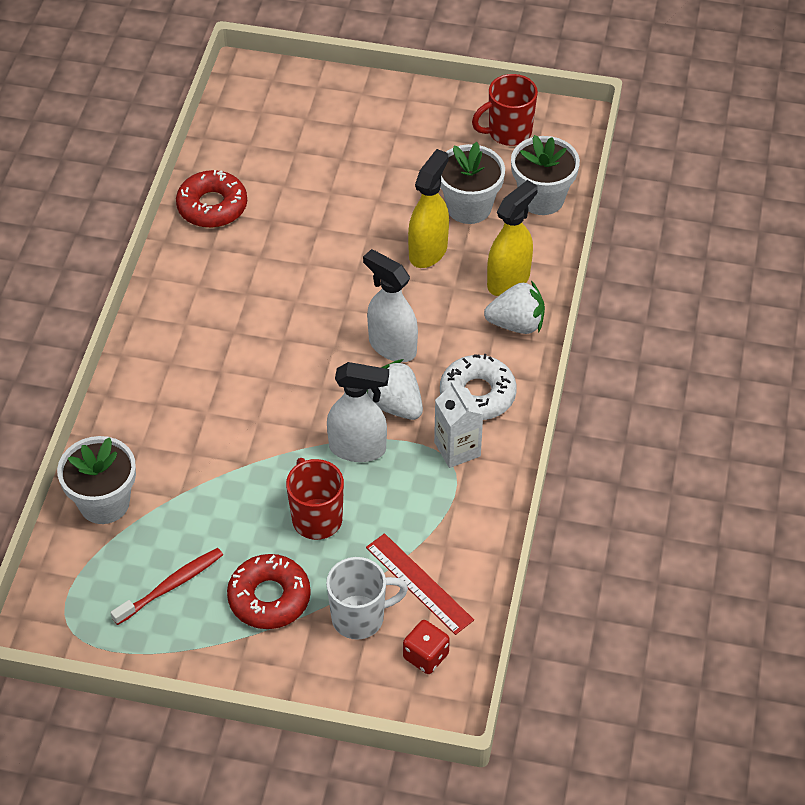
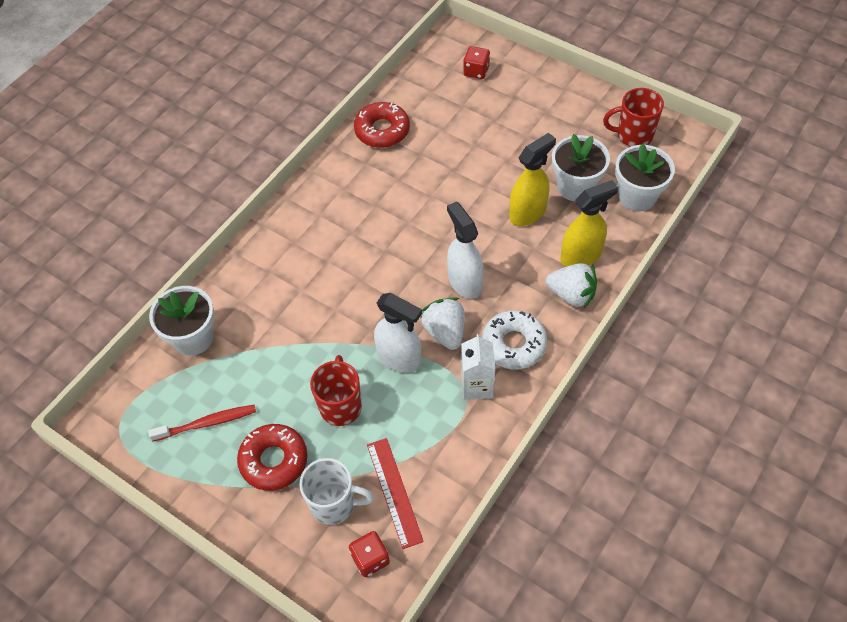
camera: 25 degrees right, 5 degrees up
(292, 107) = (476, 71): none -> red dice

